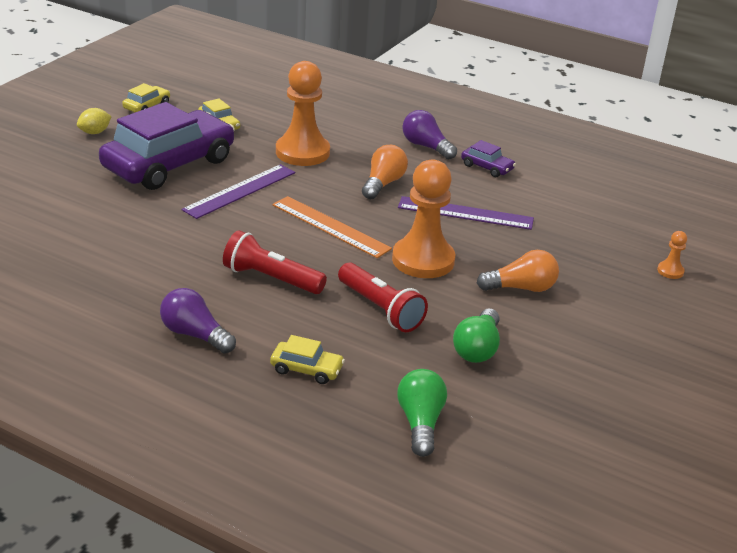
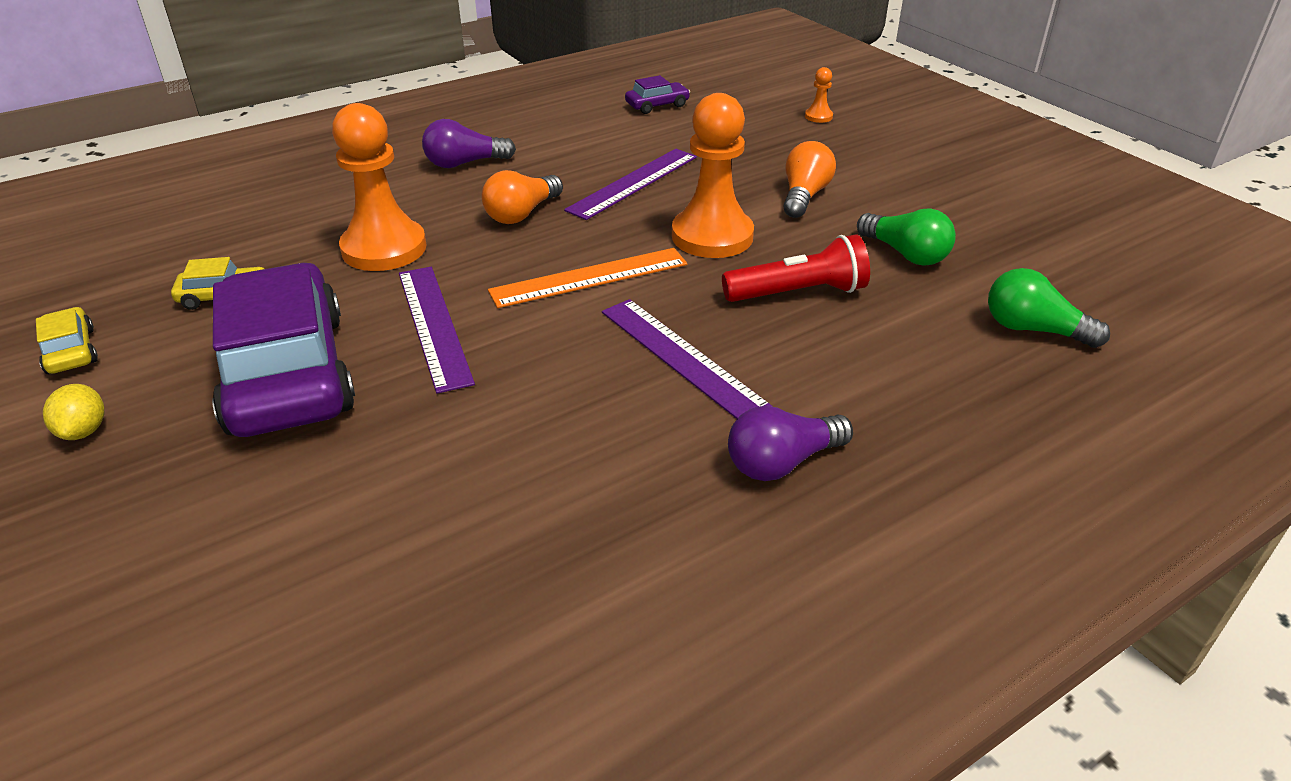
camera: 60 degrees left, 5 degrees up
(271, 279) = (681, 357): red flashlight -> purple ruler
(306, 369) = (902, 383): yellow car -> none
(383, 184) = (522, 214): orange light bulb -> orange light bulb turned 105 degrees counterclockwise
(487, 167) = (548, 143): purple car -> purple car (657, 105)

